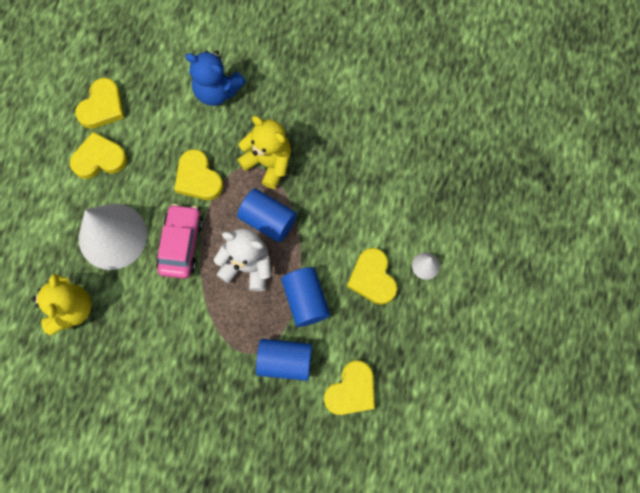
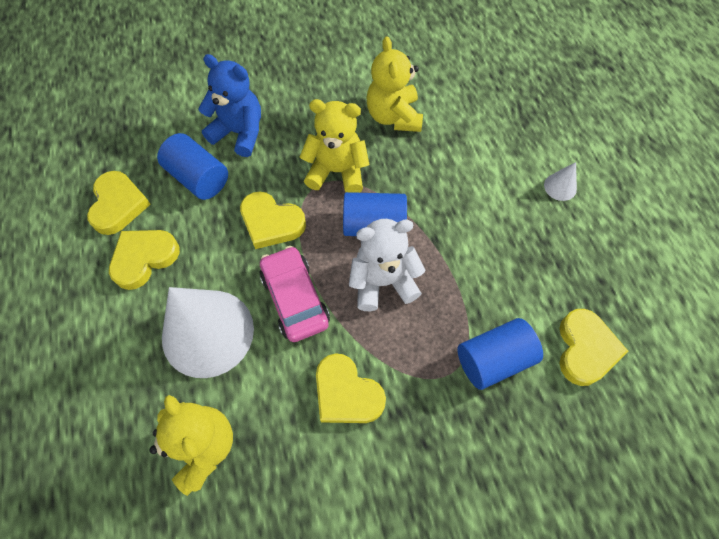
camera: 30 degrees left, 10 degrees down
(217, 91) = (239, 133): blue teddy bear -> blue teddy bear turned 150 degrees counterclockwise
(305, 300) = (469, 283): blue cylinder -> blue cylinder (198, 178)
(340, 138) = (394, 116): none -> yellow teddy bear
(372, 278) = (519, 225): yellow heart -> yellow heart (346, 393)

